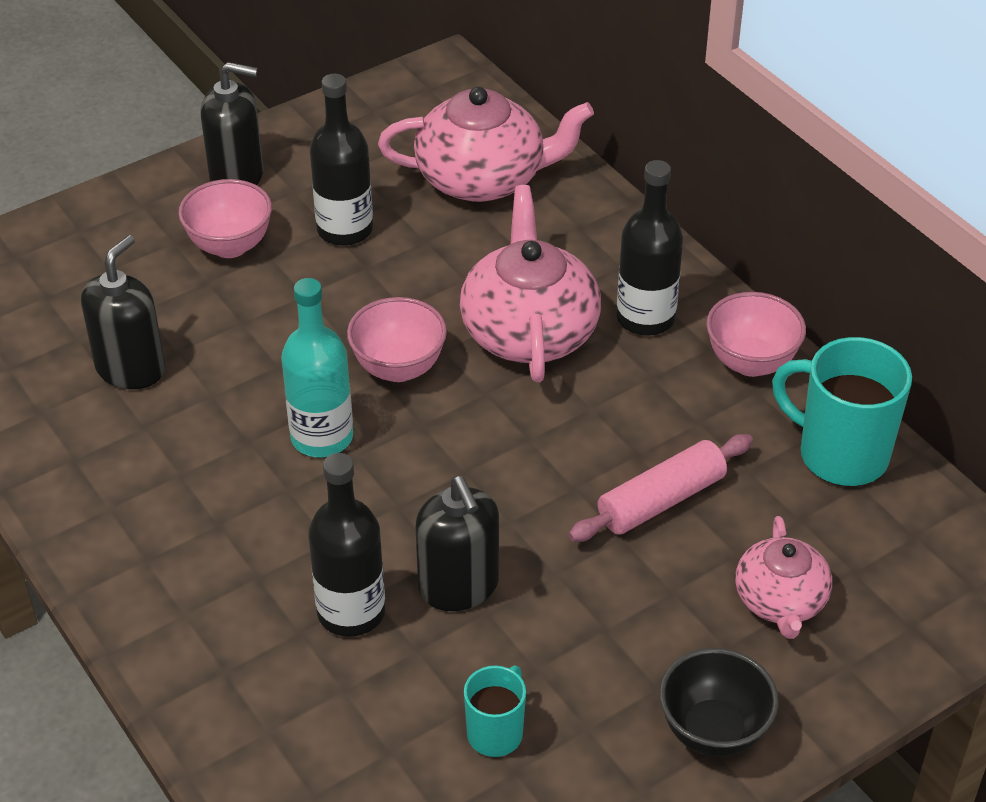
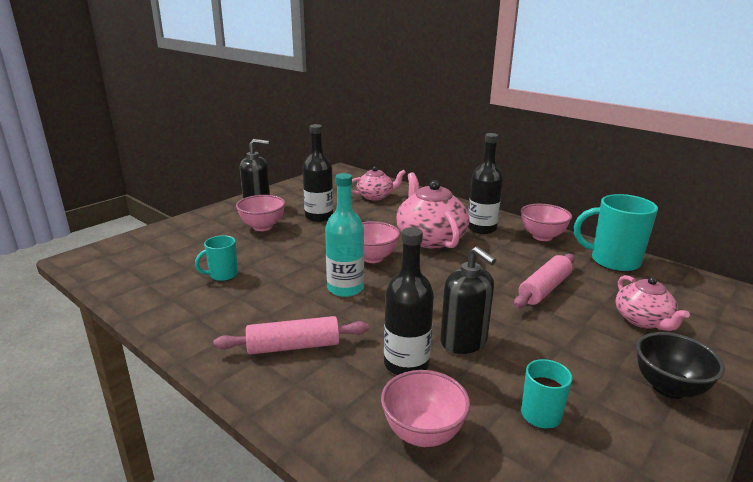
camera: 15 degrees left, 20 degrees down
(131, 369) = (222, 275): black soap dispenser -> turquoise mug
(200, 546) = (293, 346): none -> pink rolling pin
(321, 727) = (423, 433): none -> pink bowl
(483, 178) = (375, 196): pink teapot -> pink teapot, size x0.60

